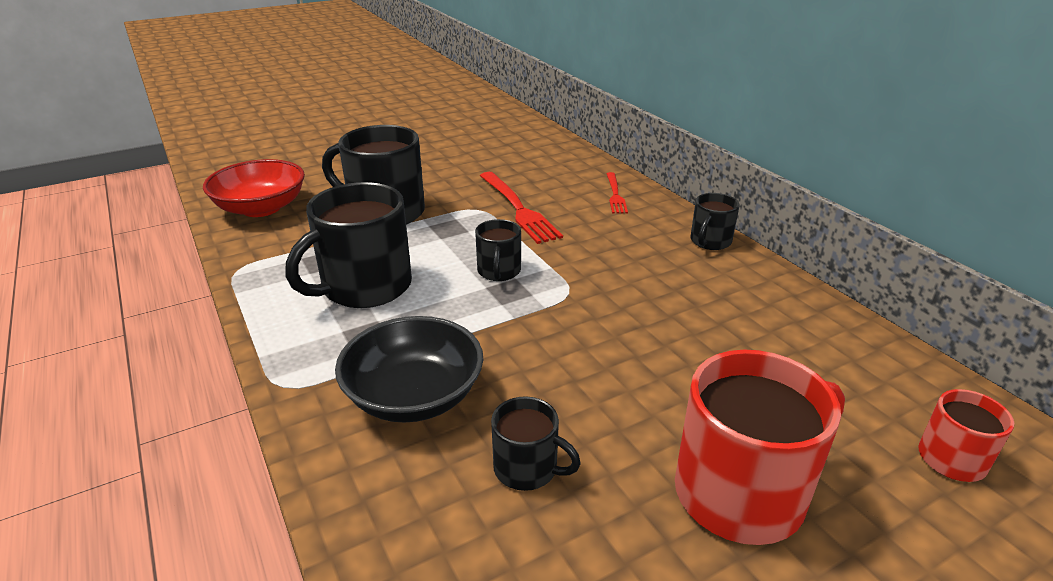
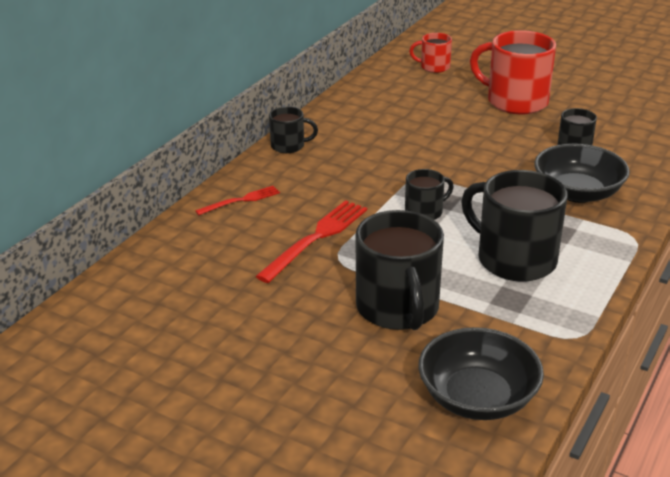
camera: 120 degrees left, 0 degrees up
(261, 208) = (477, 398): red bowl -> black bowl
(364, 287) = (514, 259): black mug -> black mug turned 150 degrees counterclockwise

